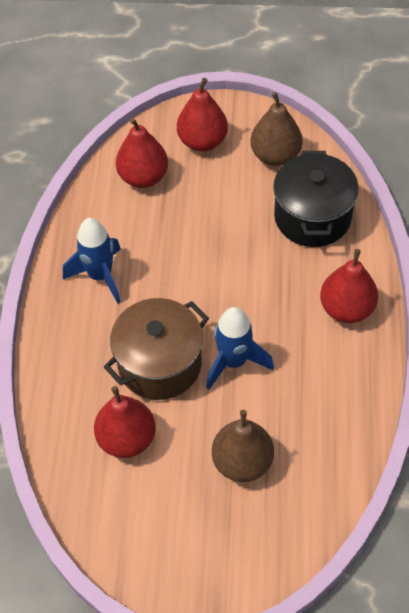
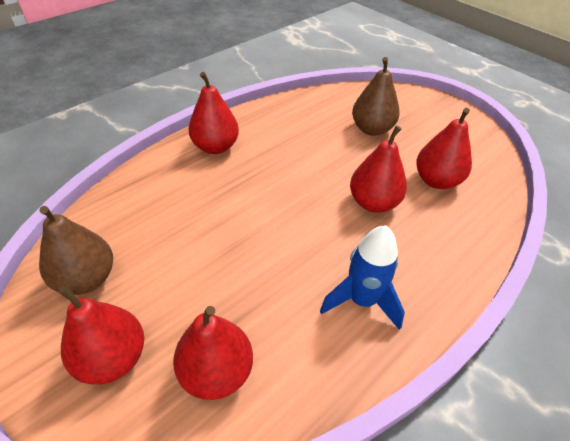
camera: 140 degrees left, 10 degrees down
(159, 364) = (373, 203): brown pot -> red pear
(234, 362) = (321, 170): blue rocket -> none
(312, 217) = (146, 208): black pot -> none

